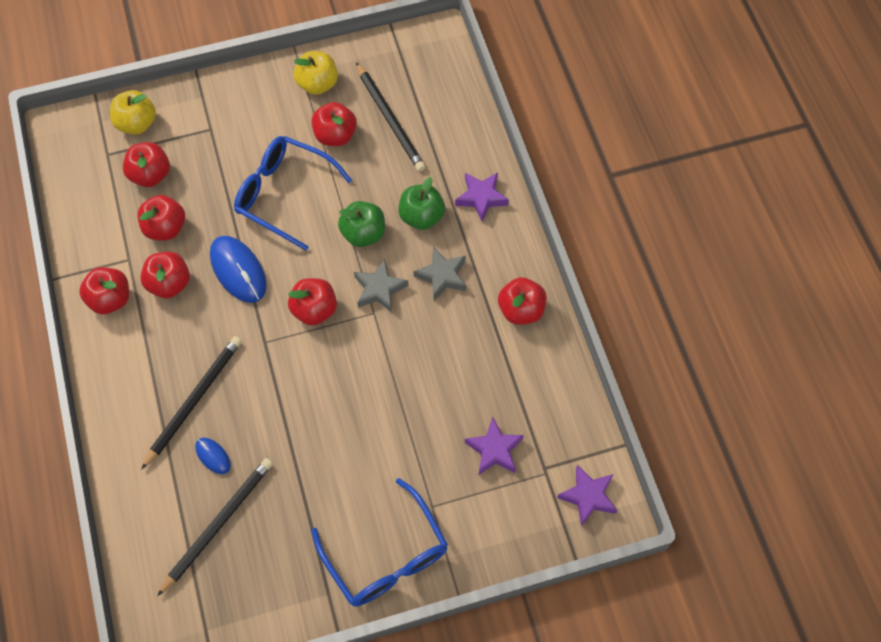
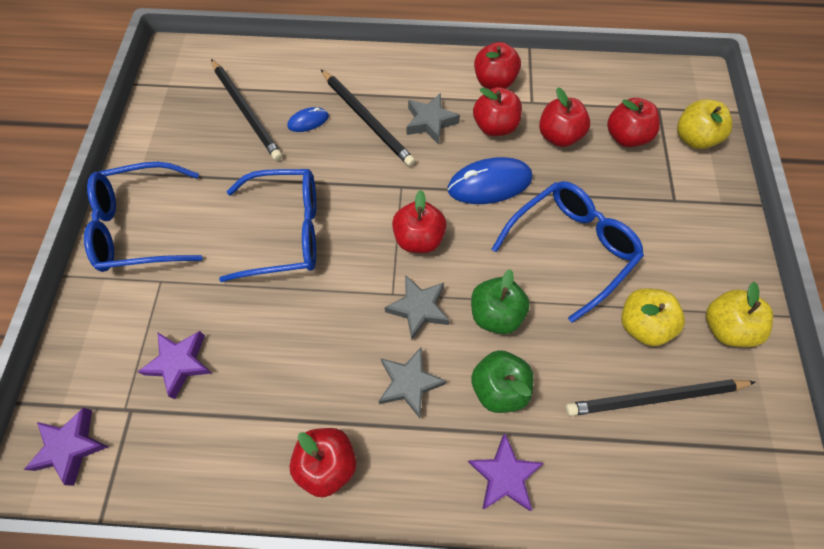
camera: 110 degrees right, 0 degrees up
(180, 341) = (430, 122): none -> grey star
(335, 135) = (641, 324): red apple -> yellow apple
(345, 421) = (286, 231): none -> blue glasses

